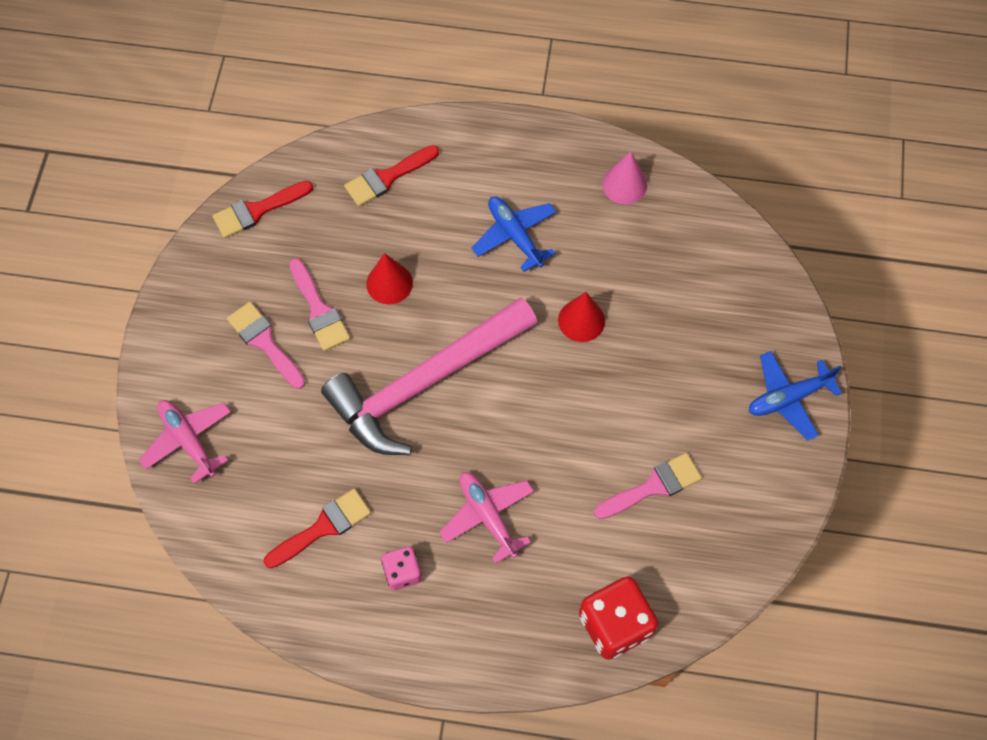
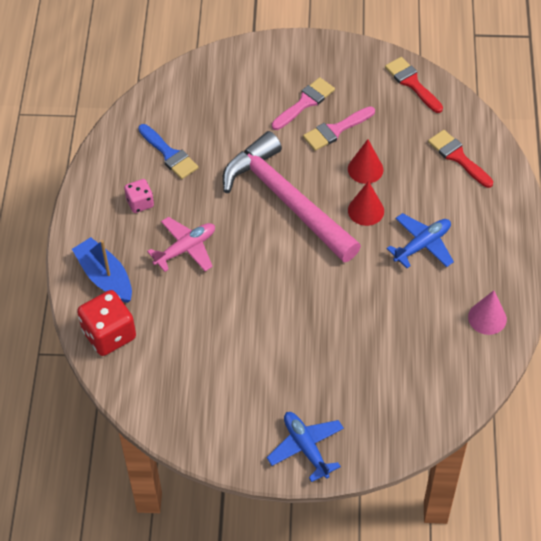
camera: 85 degrees right, 10 degrees down
(188, 441) = (225, 73): pink plane -> none
(323, 527) = (169, 154): red brush -> blue brush
(522, 626) = (105, 277): none -> blue boat
(581, 320) = (354, 296): red cone -> red cone (366, 210)
(653, 486) = (218, 353): pink brush -> none

